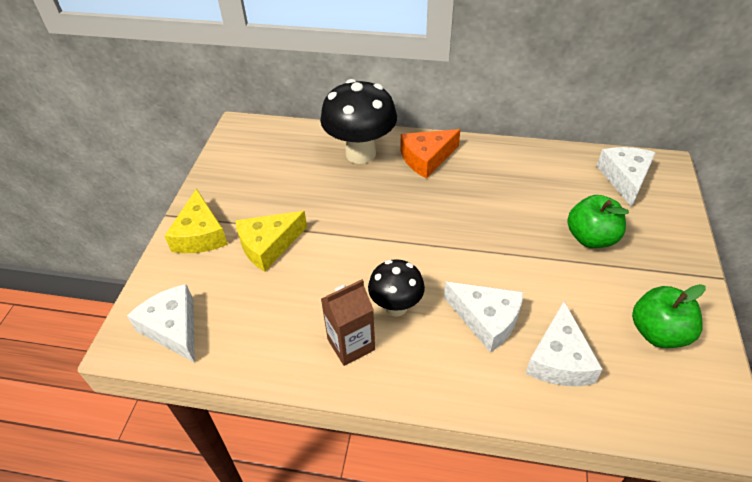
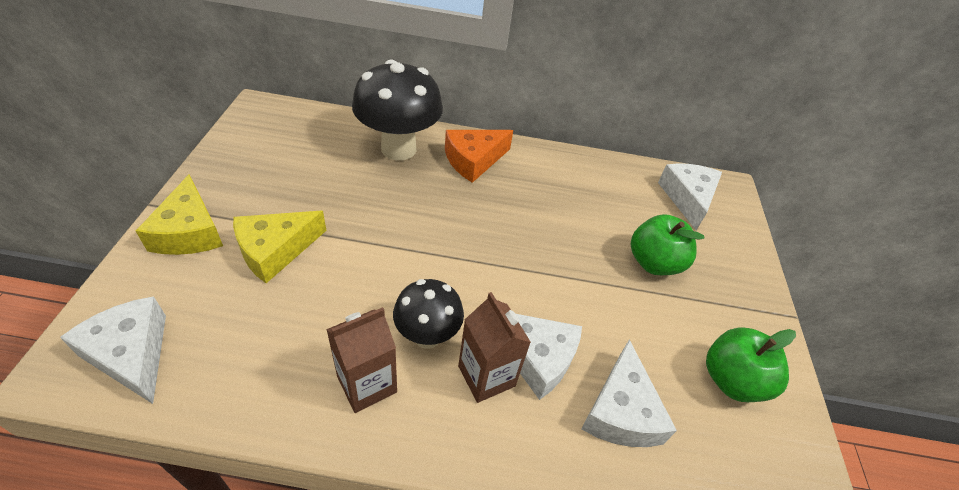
camera: 10 degrees left, 0 degrees up
(446, 335) = (486, 376): none -> brown carton

